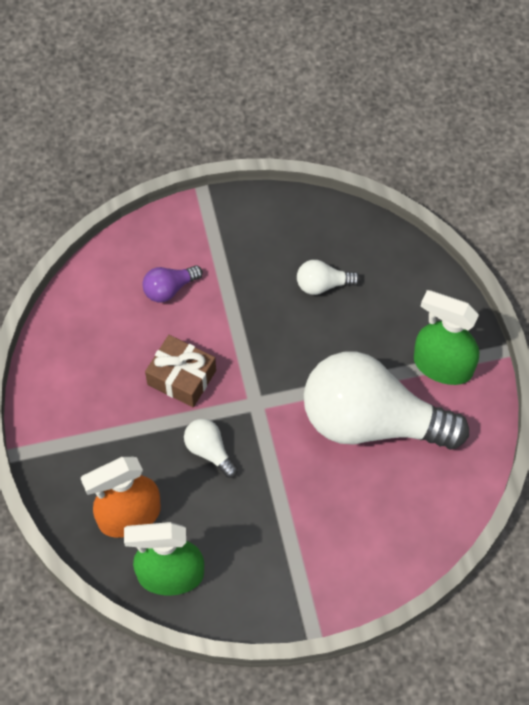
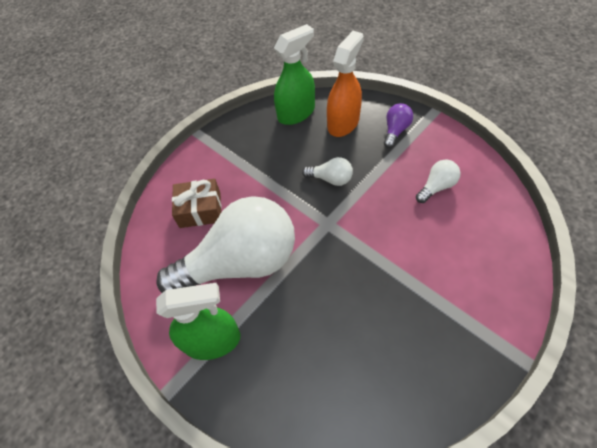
camera: 150 degrees right, 5 degrees down
(169, 289) = (458, 258): purple light bulb -> purple light bulb (395, 131)
(181, 377) = (388, 207): brown gift -> brown gift (200, 210)
(323, 284) = (354, 344): white light bulb -> white light bulb (436, 187)

